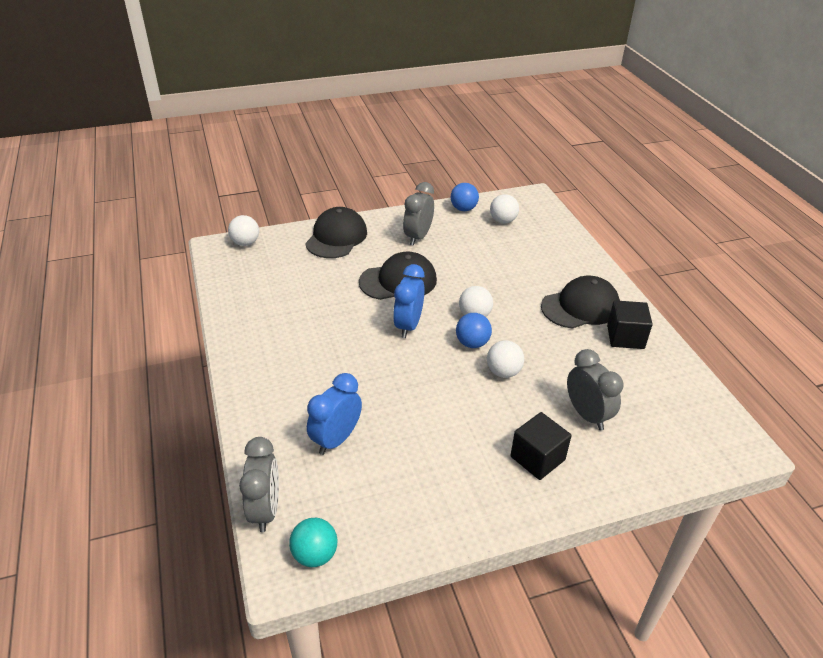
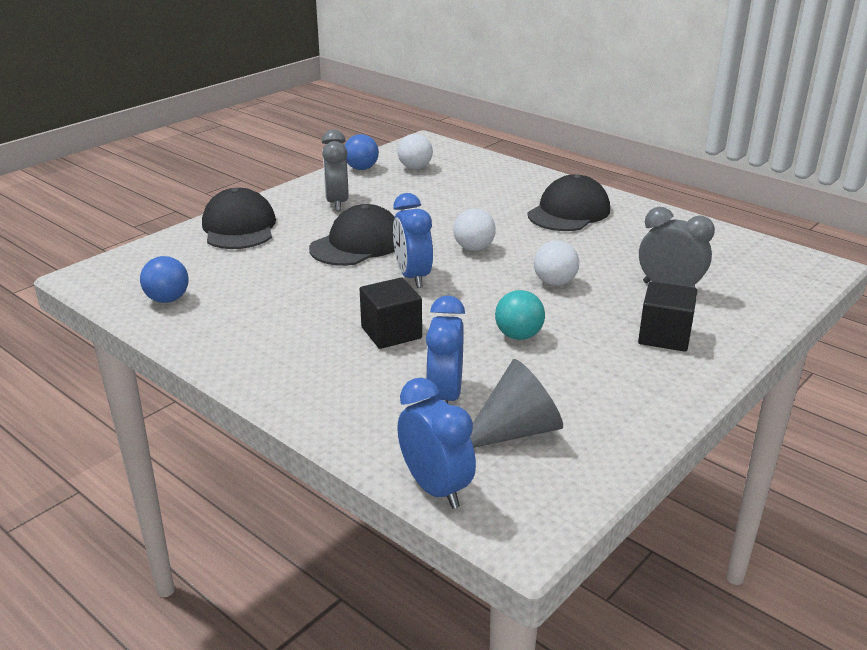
camera: 30 degrees left, 10 degrees down
(245, 243) = (123, 262): white ball -> none
(265, 509) = (435, 488): grey clock -> blue clock
(315, 555) = (538, 502): turquoise ball -> turquoise ball (518, 336)
(353, 490) = (515, 431): none -> grey cone
(472, 343) = (497, 270): blue ball -> blue ball (167, 299)
(625, 337) = (635, 222): black cube -> black cube (391, 333)

